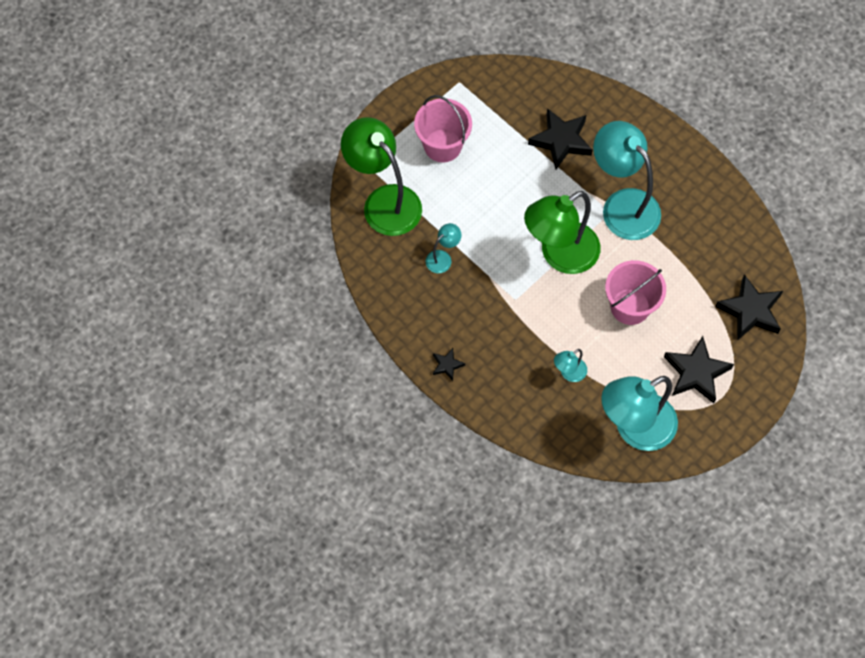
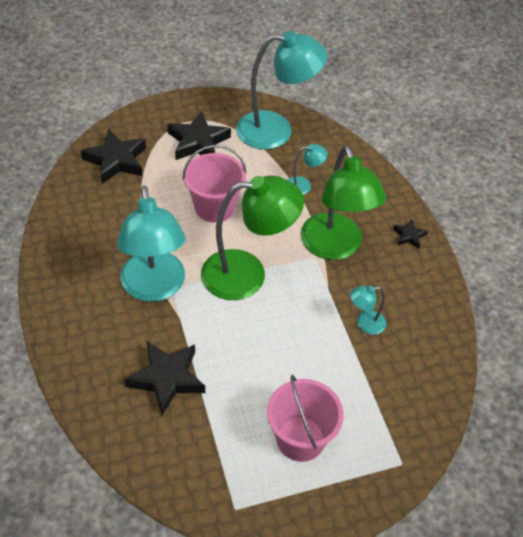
camera: 155 degrees left, 15 degrees down
(384, 201) = (399, 409): green lamp -> green lamp (335, 247)

